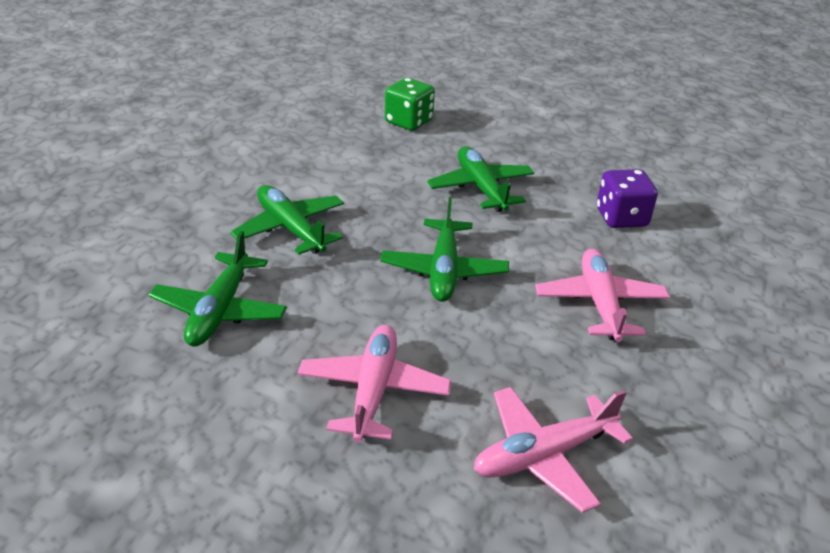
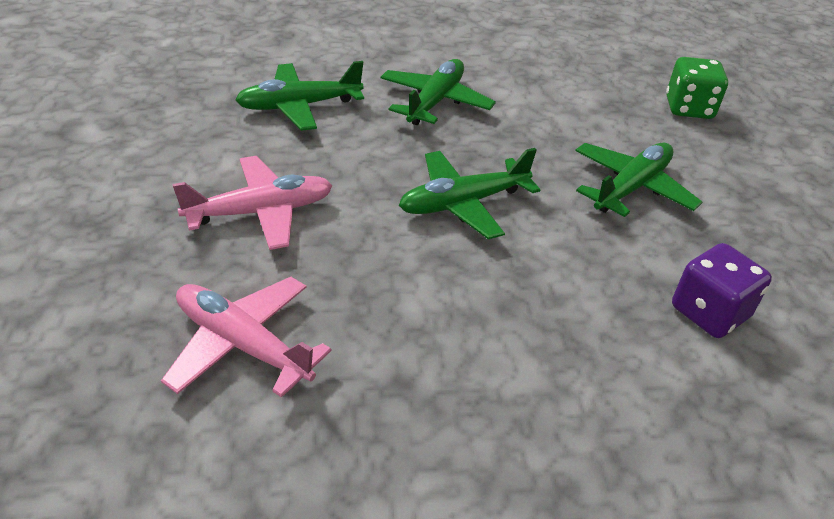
camera: 60 degrees right, 5 degrees up
(599, 303) = (517, 331): pink plane -> none

